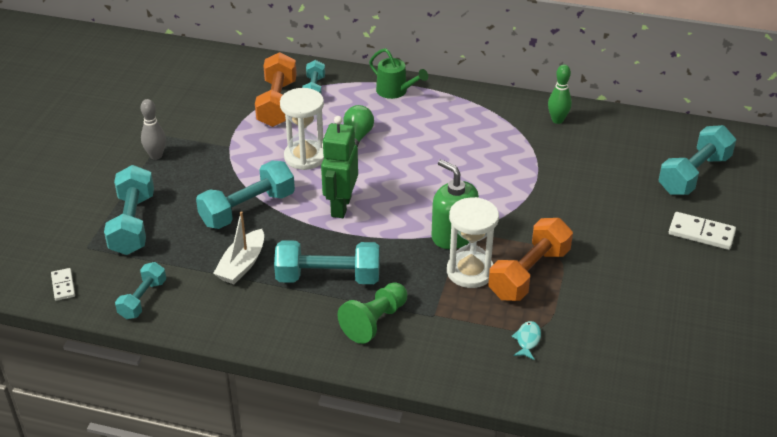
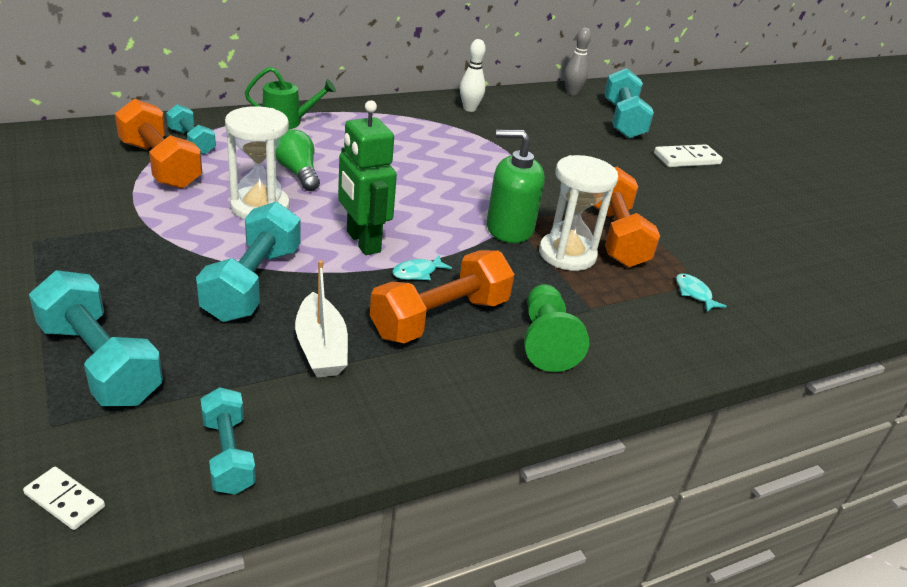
camera: 45 degrees left, 5 degrees down
(156, 156) = (45, 266): grey bowling pin -> grey bowling pin (572, 92)
(328, 277) = (440, 318): turquoise dumbbell -> orange dumbbell
(350, 242) = (417, 273): none -> turquoise fish
(557, 120) = (469, 109): green bowling pin -> white bowling pin

